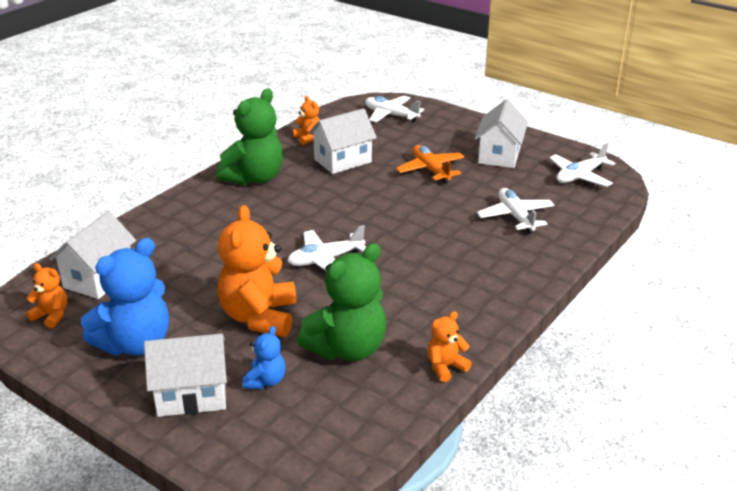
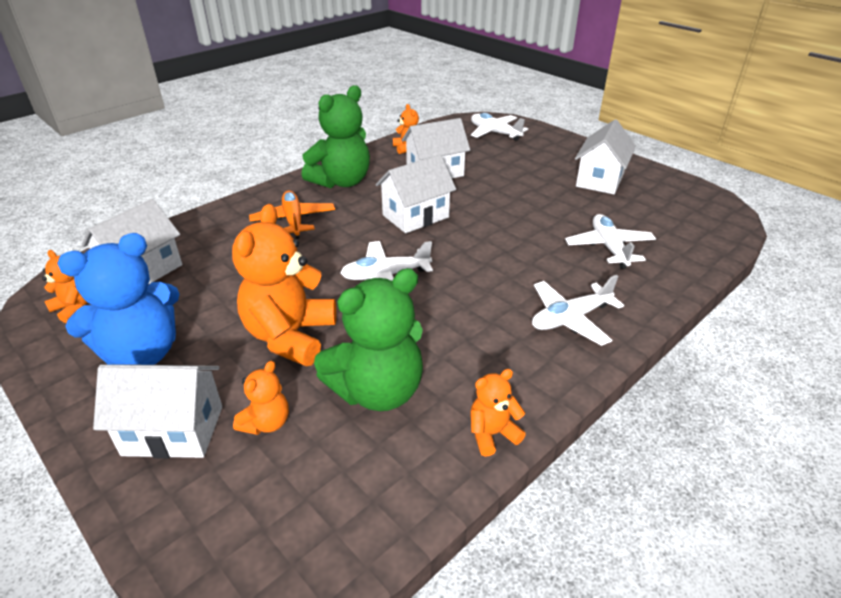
camera: 10 degrees right, 5 degrees up
(266, 381) = (266, 423): blue teddy bear -> orange teddy bear
(336, 204) = (415, 216): none -> white house
(430, 170) = (523, 189): orange plane -> orange plane (293, 221)
(580, 176) = (687, 209): white plane -> white plane (570, 319)

